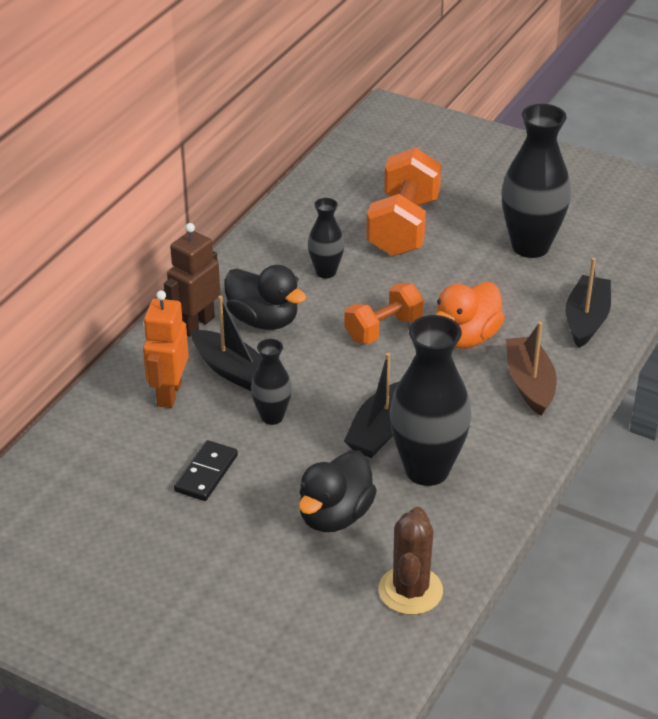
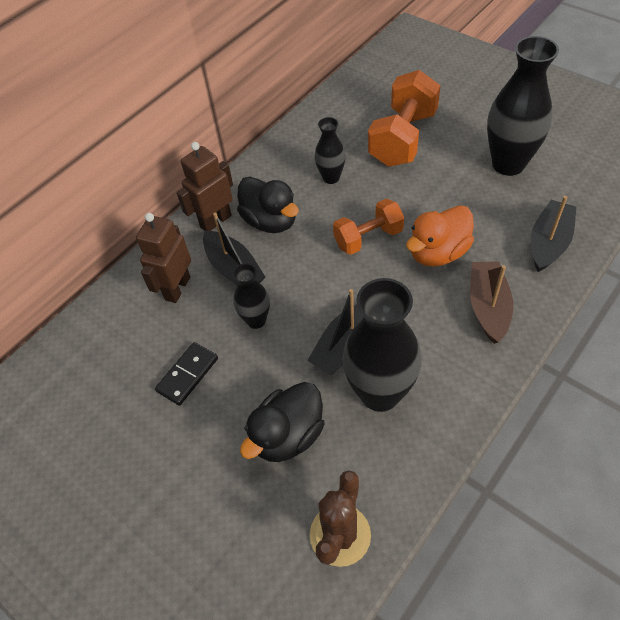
camera: 15 degrees right, 15 degrees up
(169, 394) = (177, 288): orange robot -> brown robot

